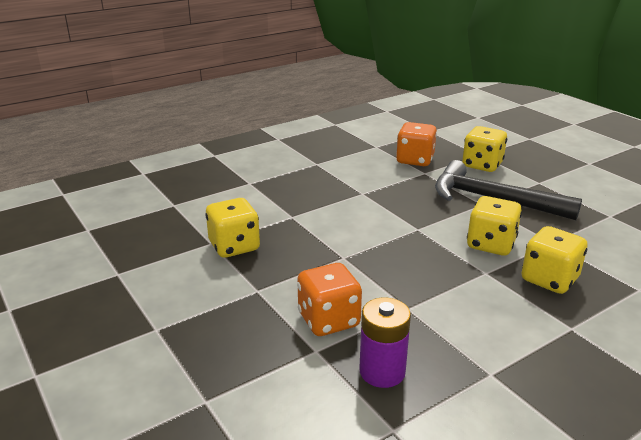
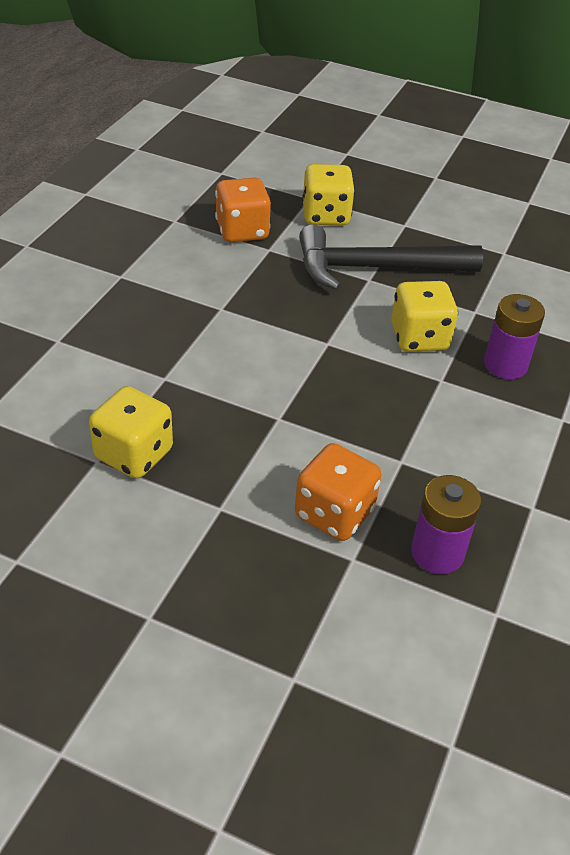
camera: 35 degrees left, 15 degrees up
(549, 279) = (505, 365): yellow dice -> purple battery

